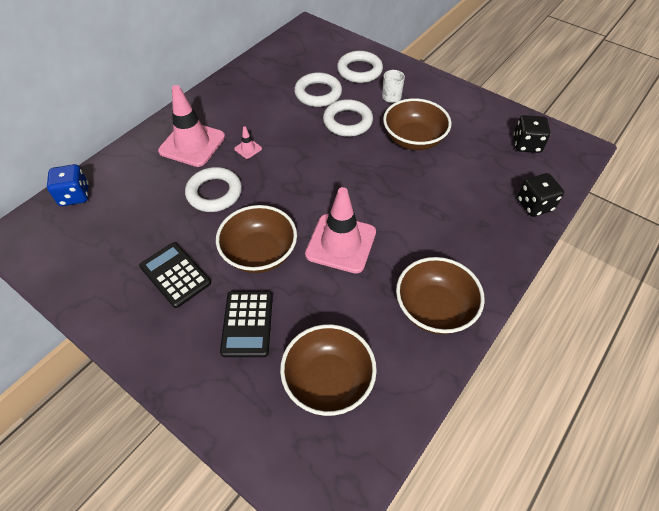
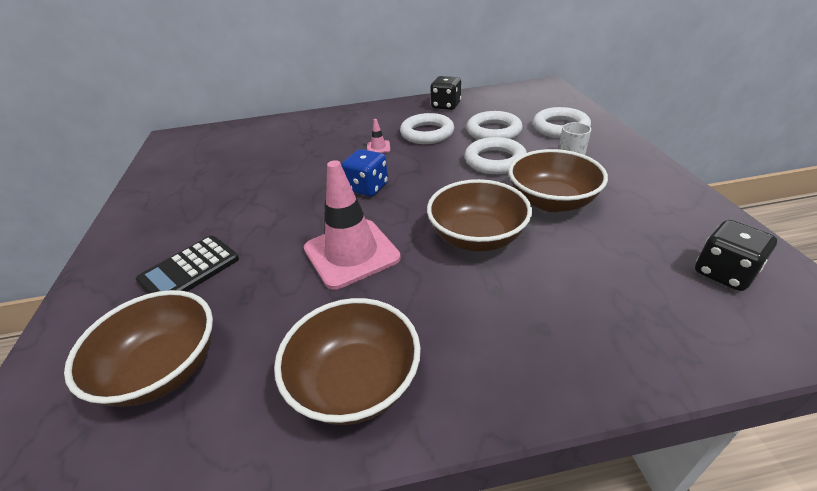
camera: 45 degrees right, 15 degrees down
(74, 195) = (231, 130): blue dice -> blue dice (367, 188)
(175, 275) = (205, 205): black calculator -> none
(192, 144) = (343, 129): pink traffic cone -> none
(214, 193) = (311, 165): white ring -> white ring (427, 133)
(259, 253) = (278, 223): brown bowl -> brown bowl (477, 237)
(534, 205) = (657, 352): black dice -> black dice (446, 106)

